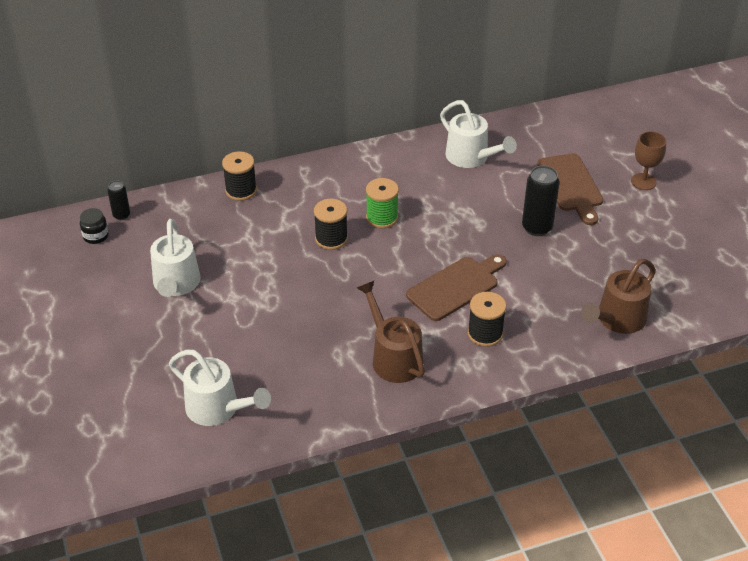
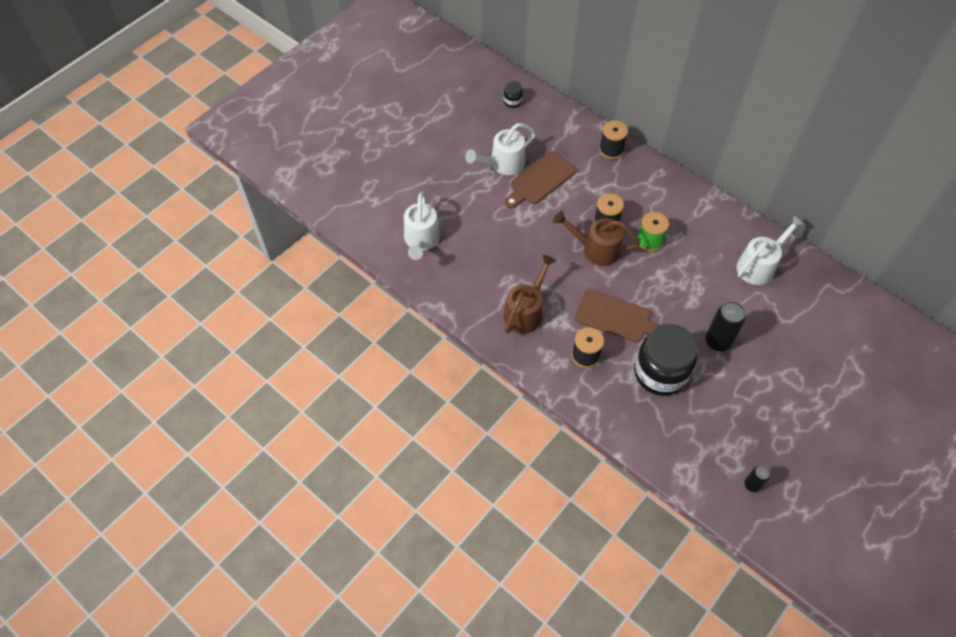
camera: 60 degrees right, 15 degrees up
(121, 215) = (539, 103): black can -> black can (752, 485)
(471, 158) = (759, 265): white watering can -> white watering can turned 150 degrees counterclockwise
(544, 286) = (660, 373): none -> black jar
(571, 186) = (784, 344): brown cutting board -> brown cutting board (540, 180)
(617, 320) = (661, 435): brown watering can -> brown watering can (595, 249)
(643, 182) = (833, 394): brown goblet -> none

